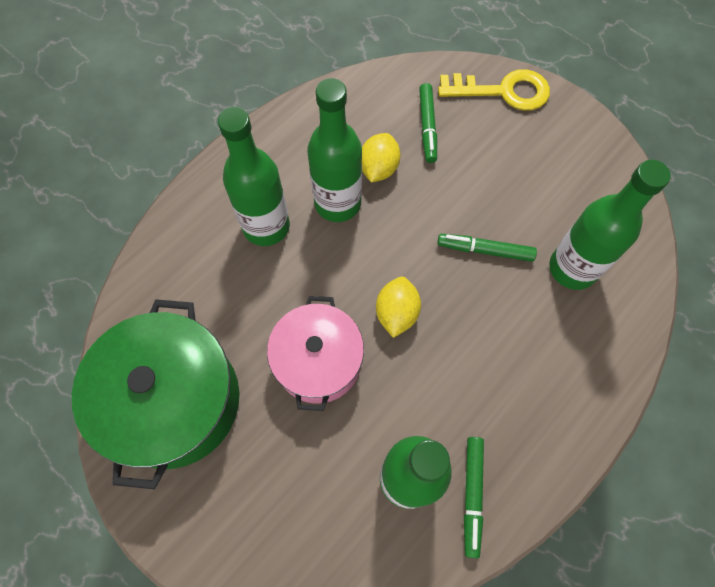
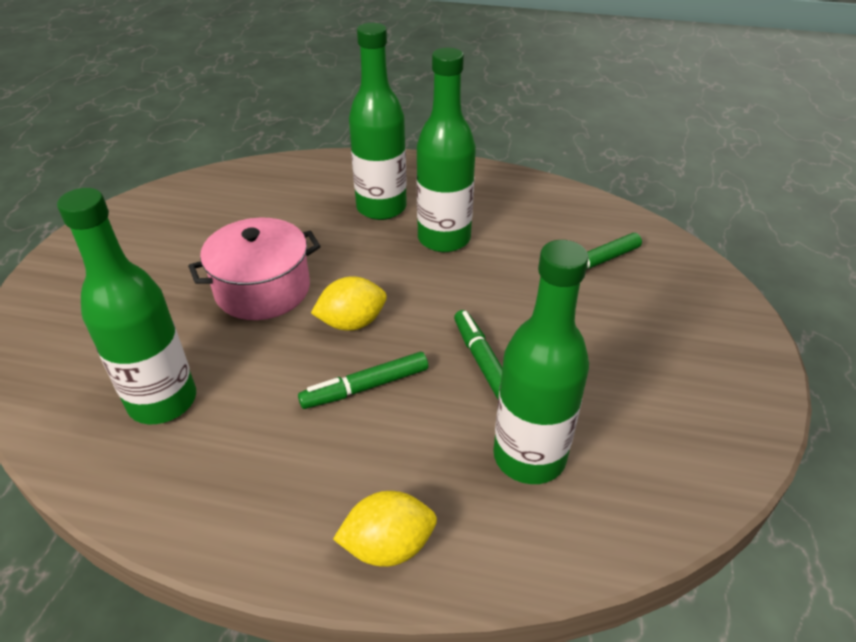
camera: 60 degrees right, 25 degrees down
(174, 401) = (177, 223): green pot -> none
(379, 168) = (509, 250): yellow lemon -> yellow lemon (388, 546)
(472, 495) = (164, 465): green marker -> green marker (365, 387)
(503, 91) = (709, 303): yellow key -> none

